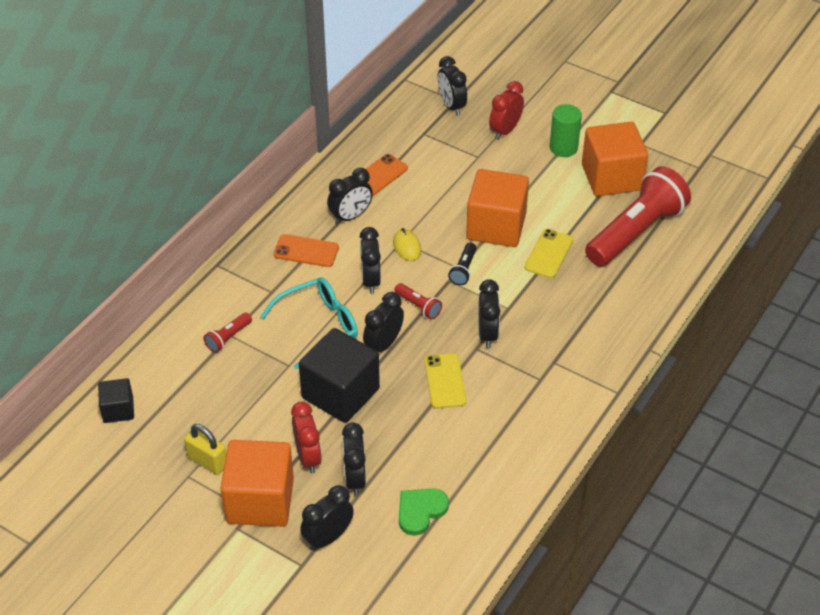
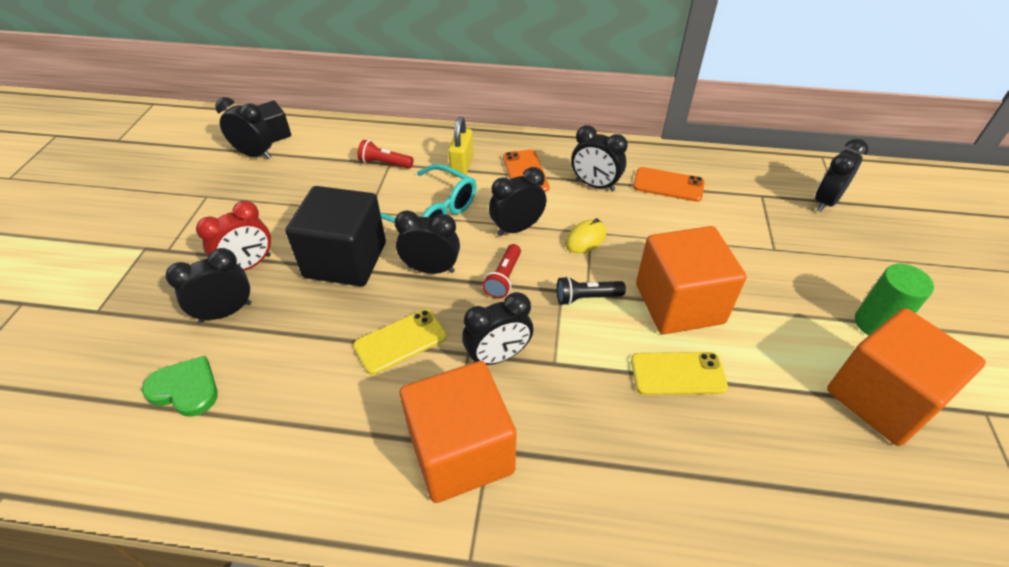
camera: 65 degrees right, 0 degrees up
(208, 461) = (226, 202): yellow padlock -> yellow padlock (462, 166)
(260, 500) = (182, 251): orange cube -> orange cube (461, 452)
(328, 537) = (137, 319): black clock -> black clock (255, 154)
(505, 130) = (840, 258): red clock -> none
(636, 232) = (808, 469): red flashlight -> none

